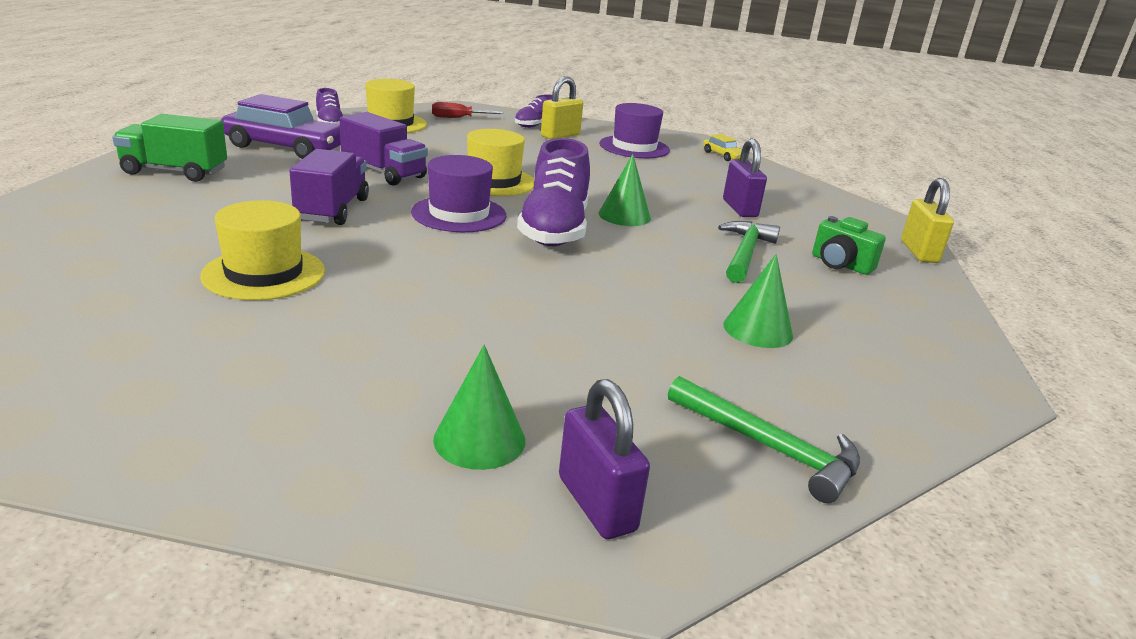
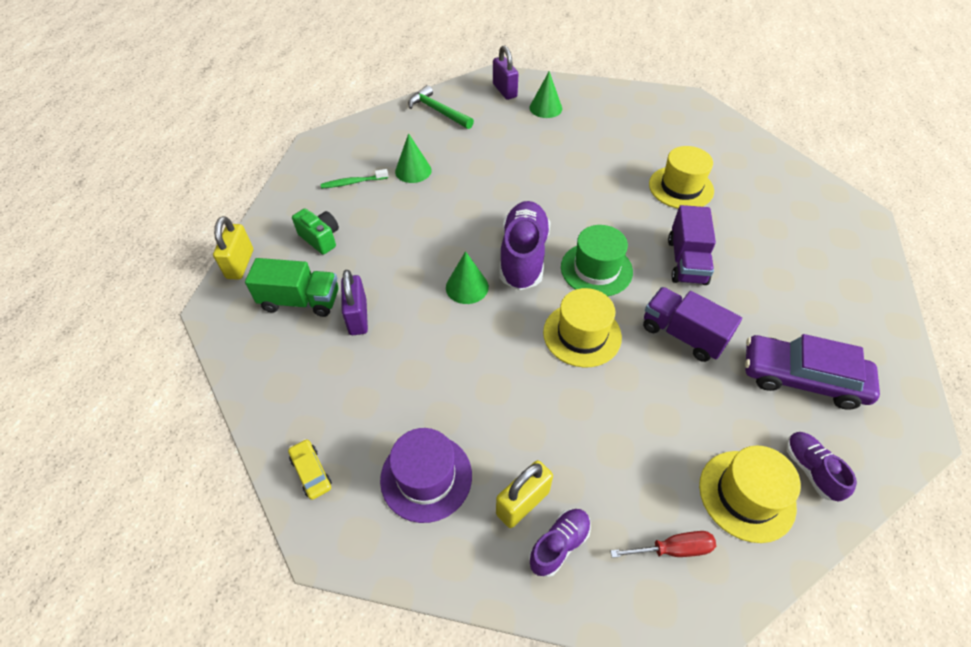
camera: 175 degrees left, 25 degrees up
(175, 172) = (840, 303): green truck -> green truck (300, 301)
(459, 214) = (596, 269): purple hat -> green hat
(745, 253) = (386, 243): green hammer -> none
(852, 320) = (353, 182): none -> green toothbrush

